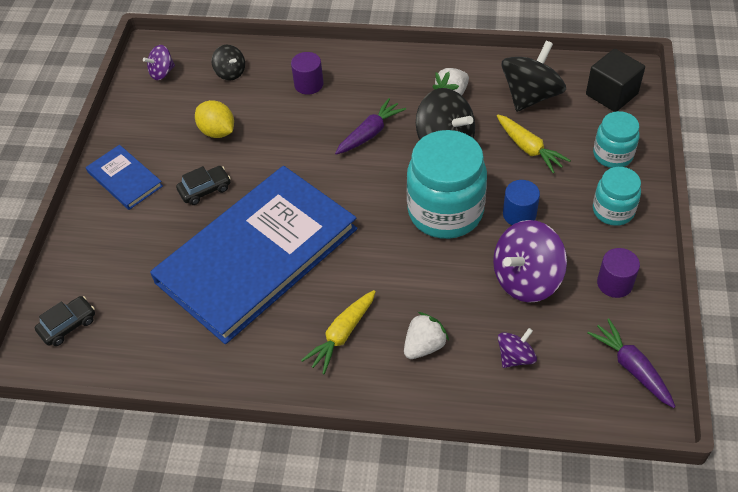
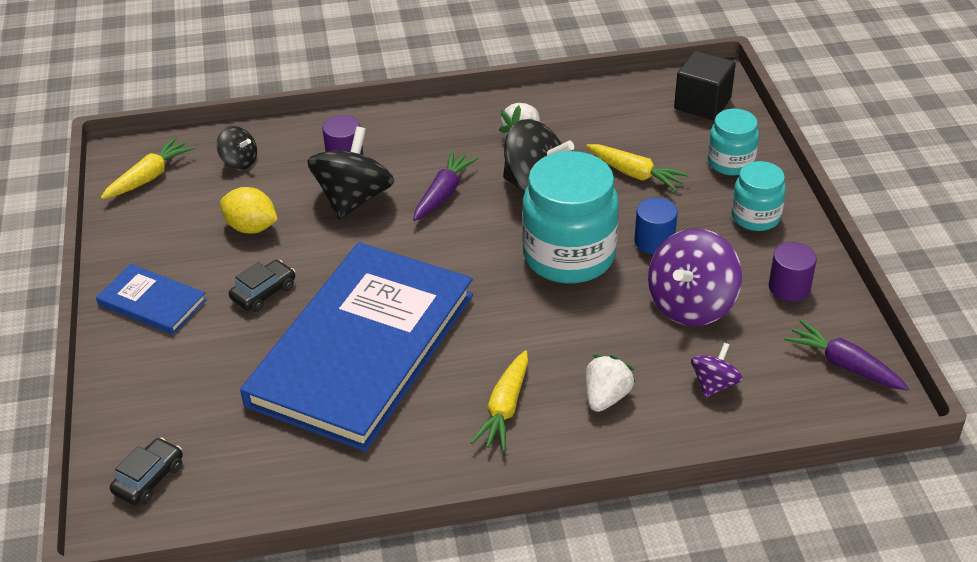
camera: 20 degrees left, 10 degrees down
(162, 72) = (149, 177): purple spinning top -> yellow carrot
(530, 96) = (613, 121): black spinning top -> black spinning top (353, 199)

